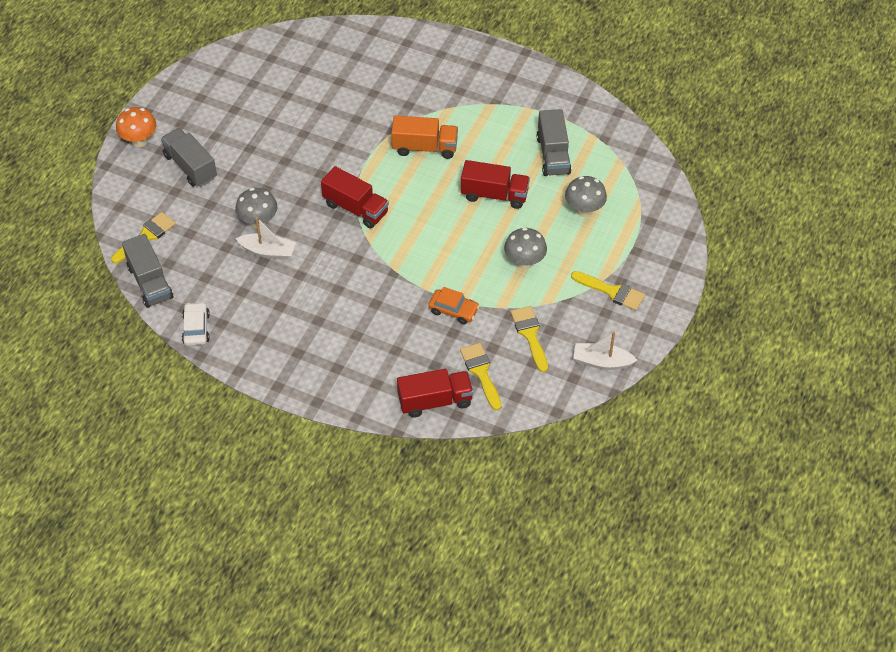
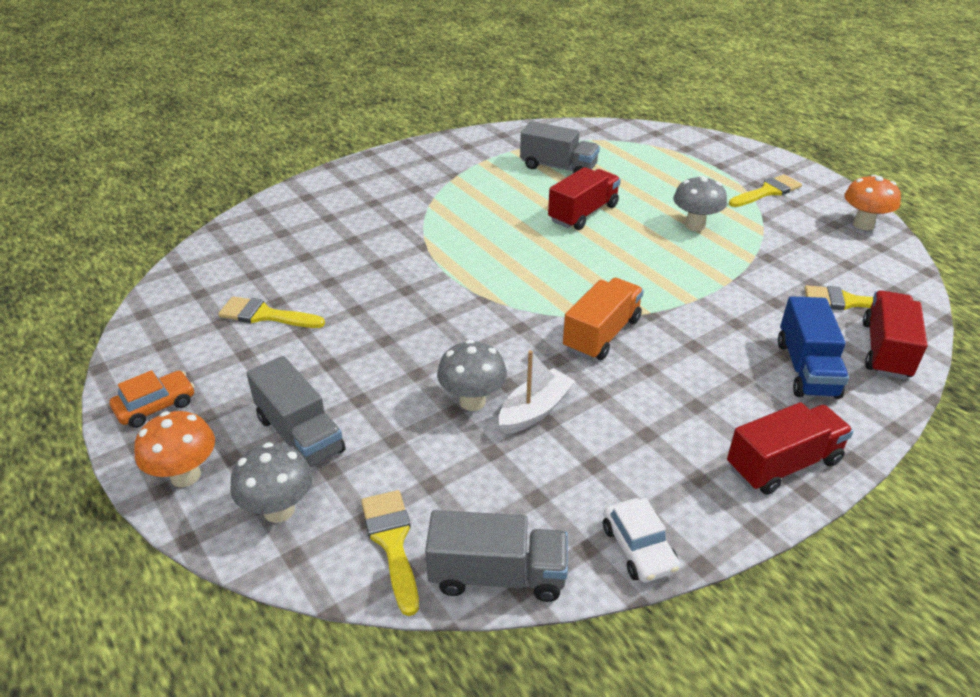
camera: 60 degrees left, 15 degrees down
(190, 166) = (300, 435): grey truck -> grey truck turned 120 degrees counterclockwise
(196, 328) = (638, 548): white car -> white car turned 135 degrees counterclockwise
(356, 208) = (521, 309): red truck -> red truck (783, 464)
(387, 364) = (806, 369): none -> blue truck
(425, 147) = (473, 233): orange truck -> orange truck (602, 334)
(453, 310) = (739, 291): orange car -> orange car (156, 406)
(530, 334) = (804, 253): yellow brush -> yellow brush (265, 315)
(584, 210) = (647, 174): grey mushroom -> grey mushroom (279, 510)
(601, 362) = (863, 224): white boat -> orange mushroom

